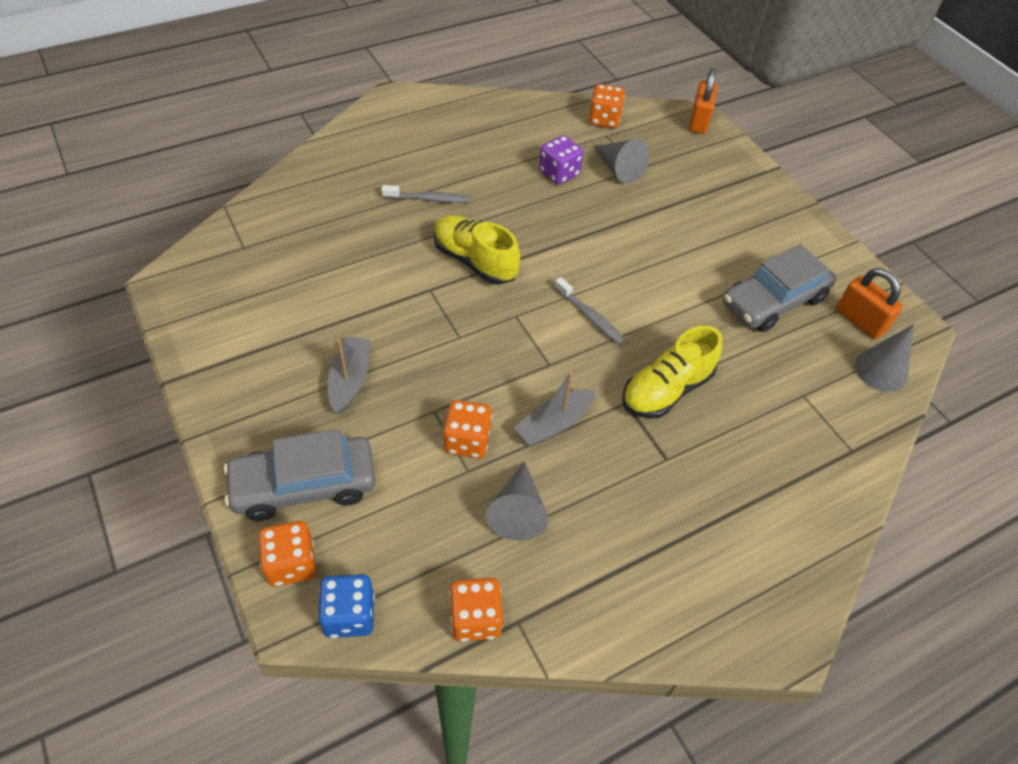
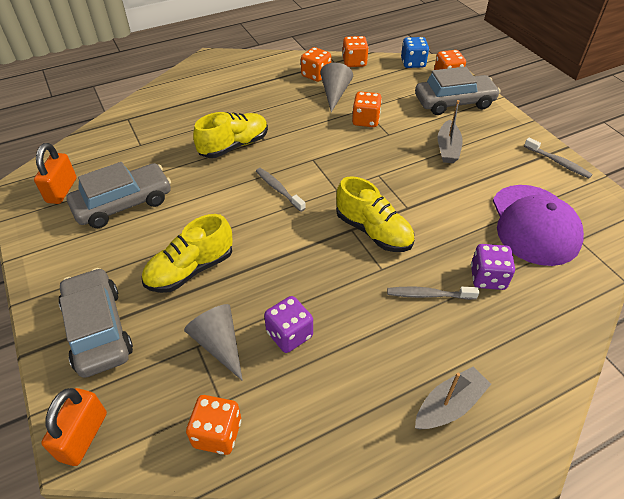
camera: 175 degrees left, 5 degrees down
(199, 352) = (558, 162): none -> grey toothbrush
(285, 265) = (534, 224): none -> purple cap
(364, 212) = (487, 278): none -> purple dice
(554, 424) = (312, 128): grey boat -> grey boat (449, 405)
(555, 571) = (316, 75): none -> orange dice
(665, 227) = (190, 270): none -> yellow shoe
(727, 181) = (98, 329): none -> grey car
(860, 320) = (62, 190): orange padlock -> orange padlock turned 45 degrees clockwise
(881, 370) = (73, 158): grey cone -> none

